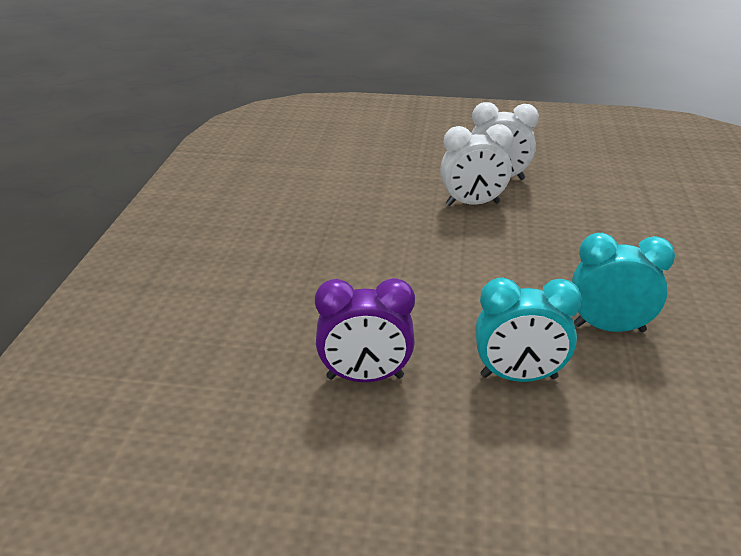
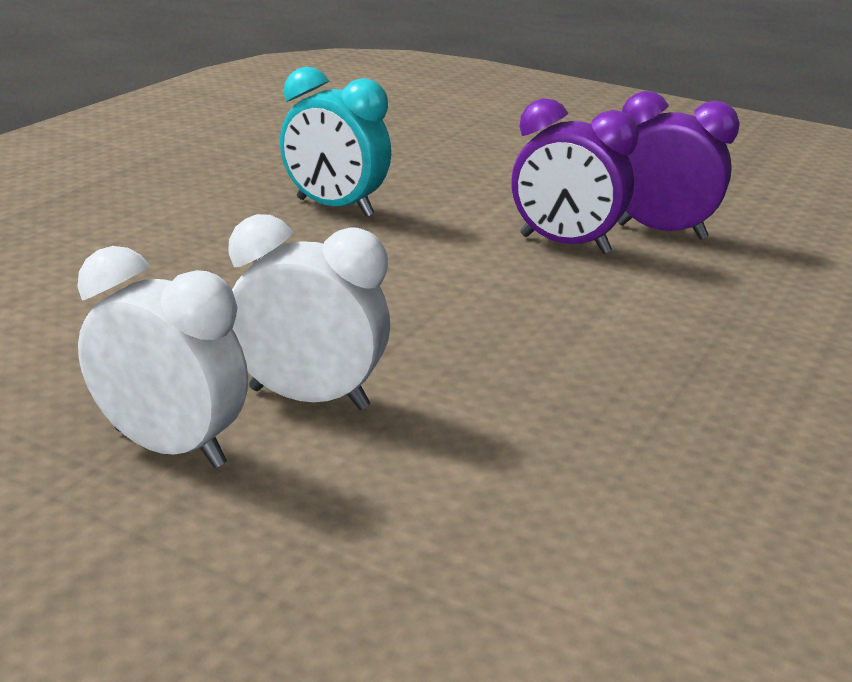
camera: 160 degrees left, 5 degrees down
(428, 337) = (564, 244): none -> purple clock
(519, 377) = (487, 199): turquoise clock -> none

